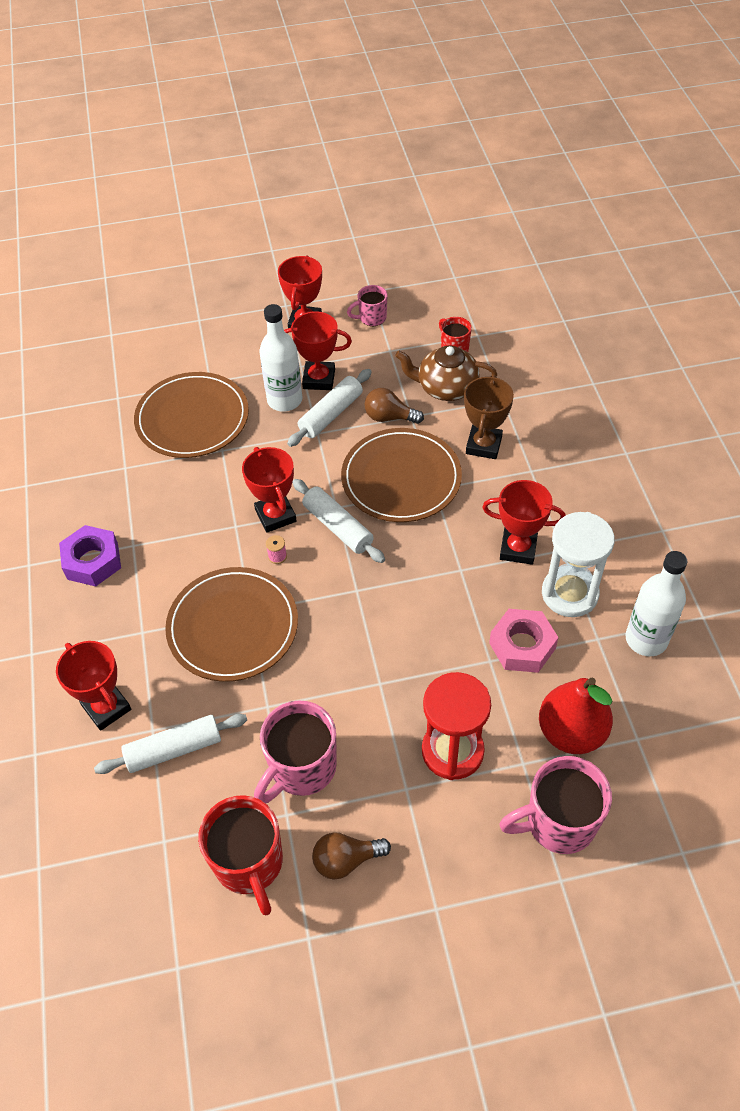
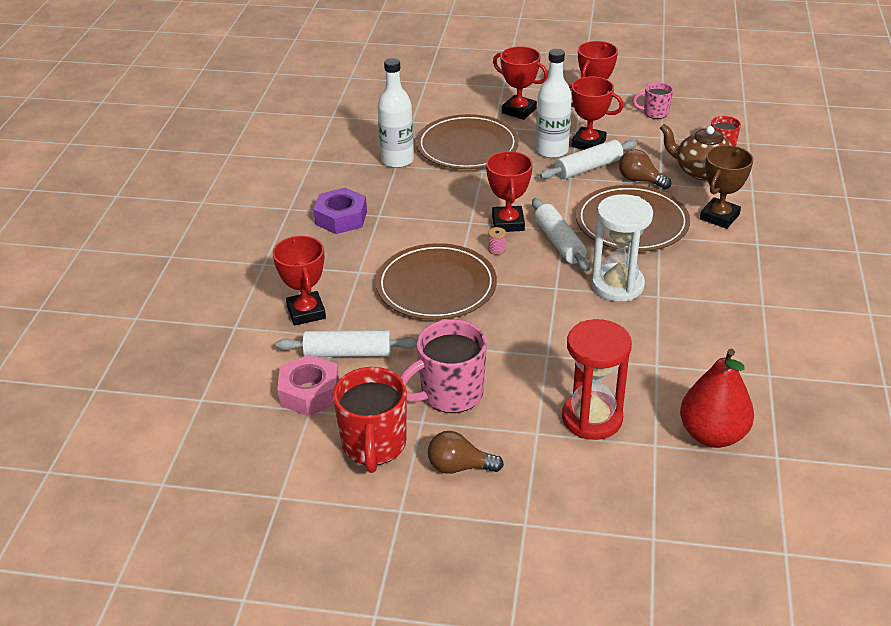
camera: 20 degrees right, 15 degrees down
(518, 549) = (719, 294): red trophy -> red trophy (519, 111)
(522, 646) = (692, 362): pink nut -> pink nut (309, 392)
(558, 823) = (670, 496): pink mug -> none
(569, 594) = (756, 337): white hourglass -> white hourglass (617, 285)
(646, 639) = (818, 387): white bottle -> white bottle (397, 160)

